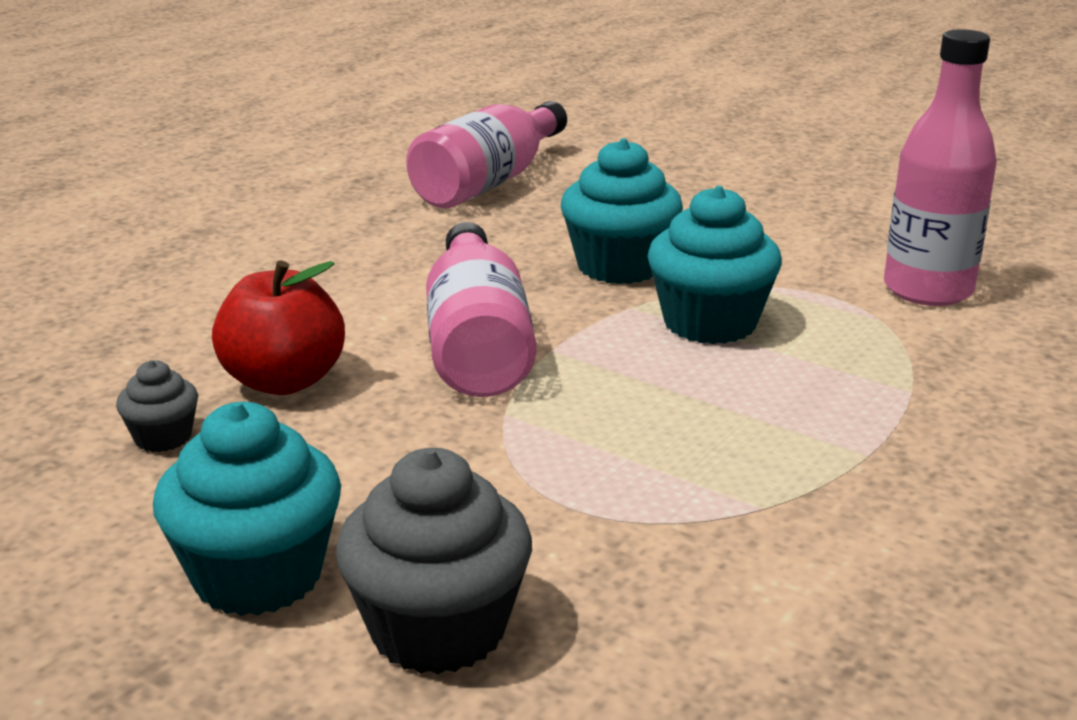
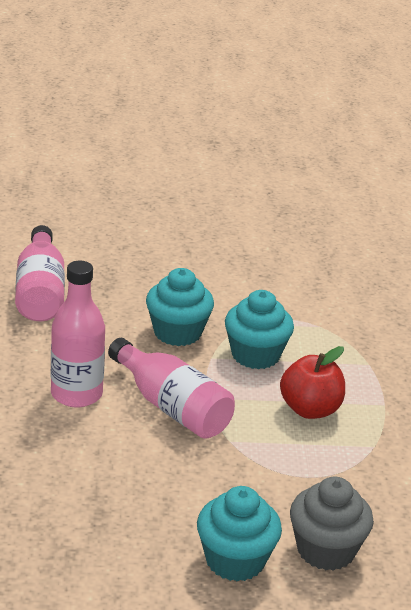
camera: 40 degrees left, 5 degrees up
(163, 437) = (103, 516): grey cupcake -> none
(283, 381) = (113, 464): red apple -> red apple (310, 409)
(928, 290) = (322, 300): pink bottle -> pink bottle (76, 394)

